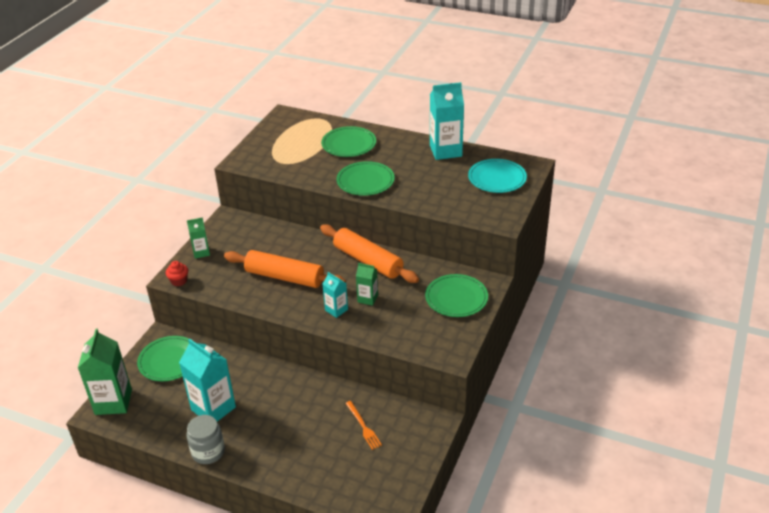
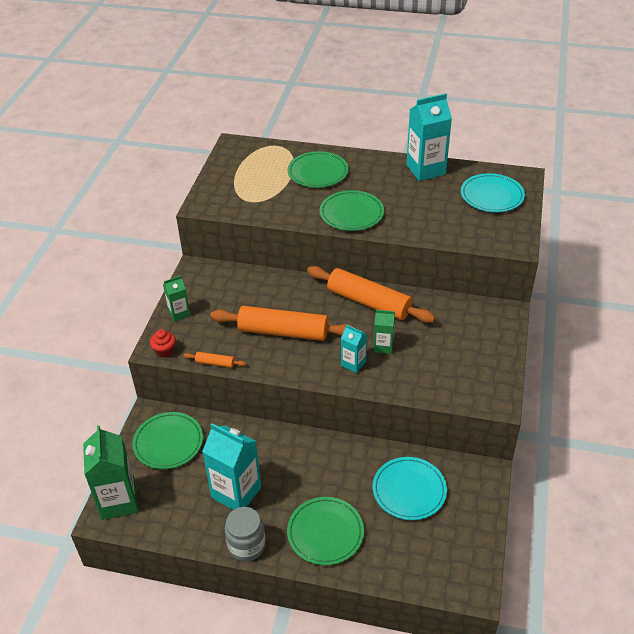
camera: 10 degrees left, 5 degrees up
(218, 296) = (215, 363): none -> orange rolling pin
(363, 426) = (409, 490): orange fork -> turquoise plate
(456, 298) = (478, 334): green plate -> green plate (325, 532)

